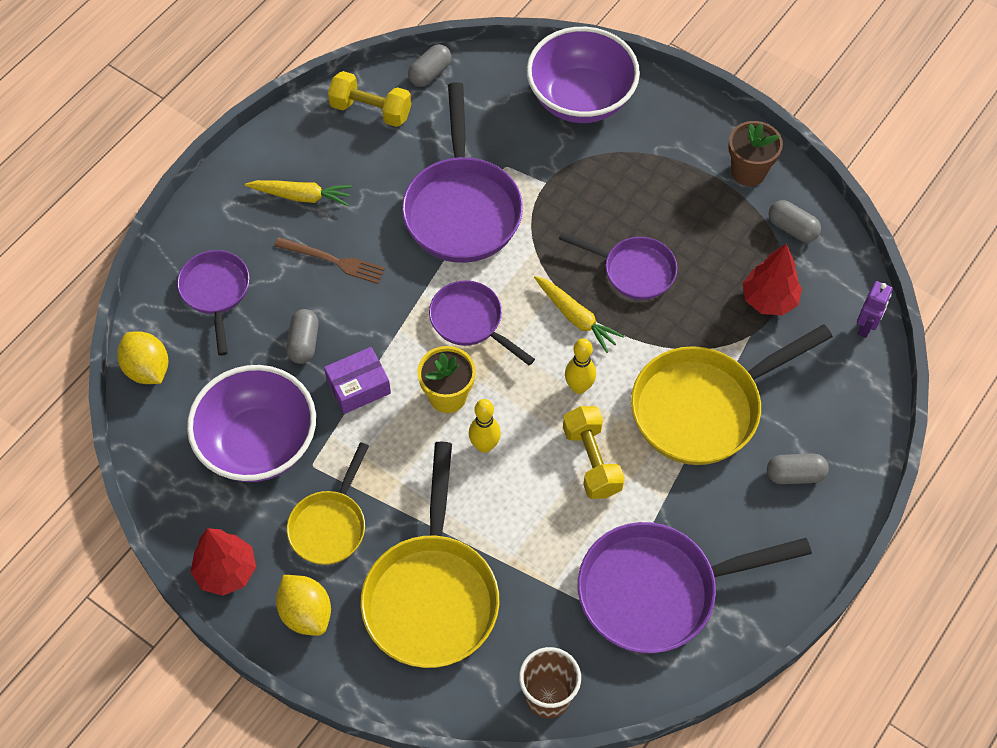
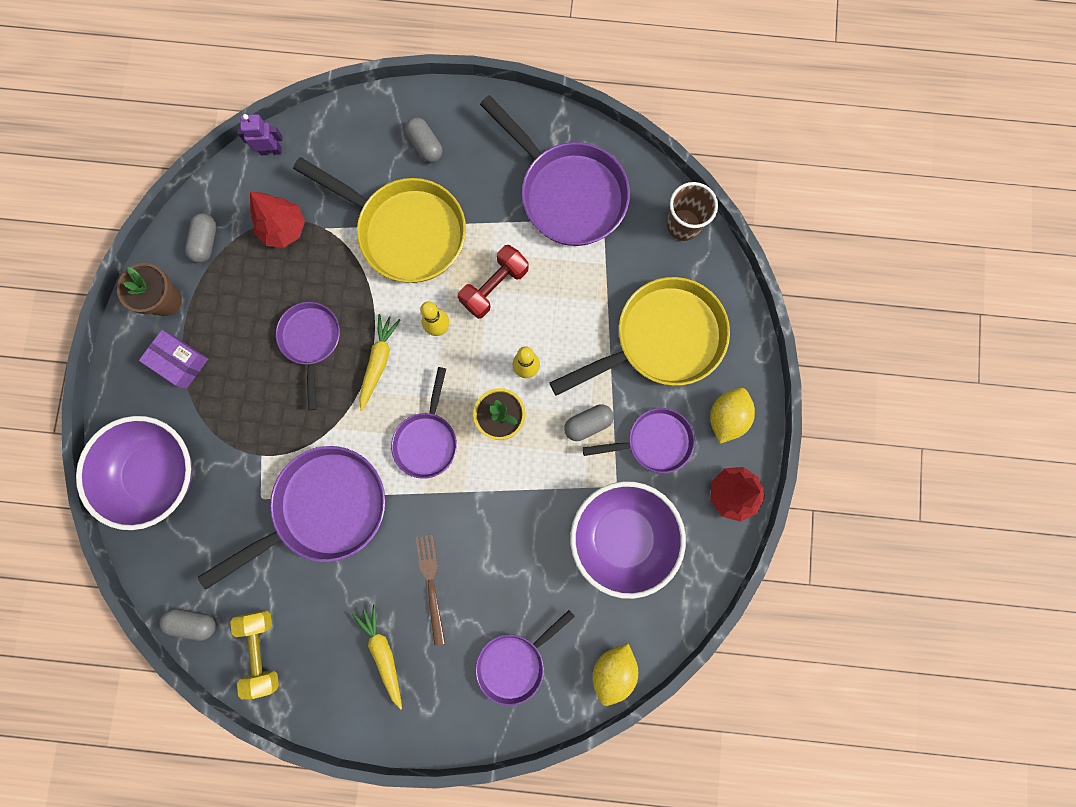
camera: 120 degrees left, 20 degrees up
(304, 343) = (519, 559): grey capsule -> grey capsule (588, 424)
(330, 525) = (653, 442): yellow pan -> purple pan
(358, 387) = (532, 492): purple box -> purple box (180, 362)
(592, 461) = (494, 287): yellow dumbbell -> red dumbbell

